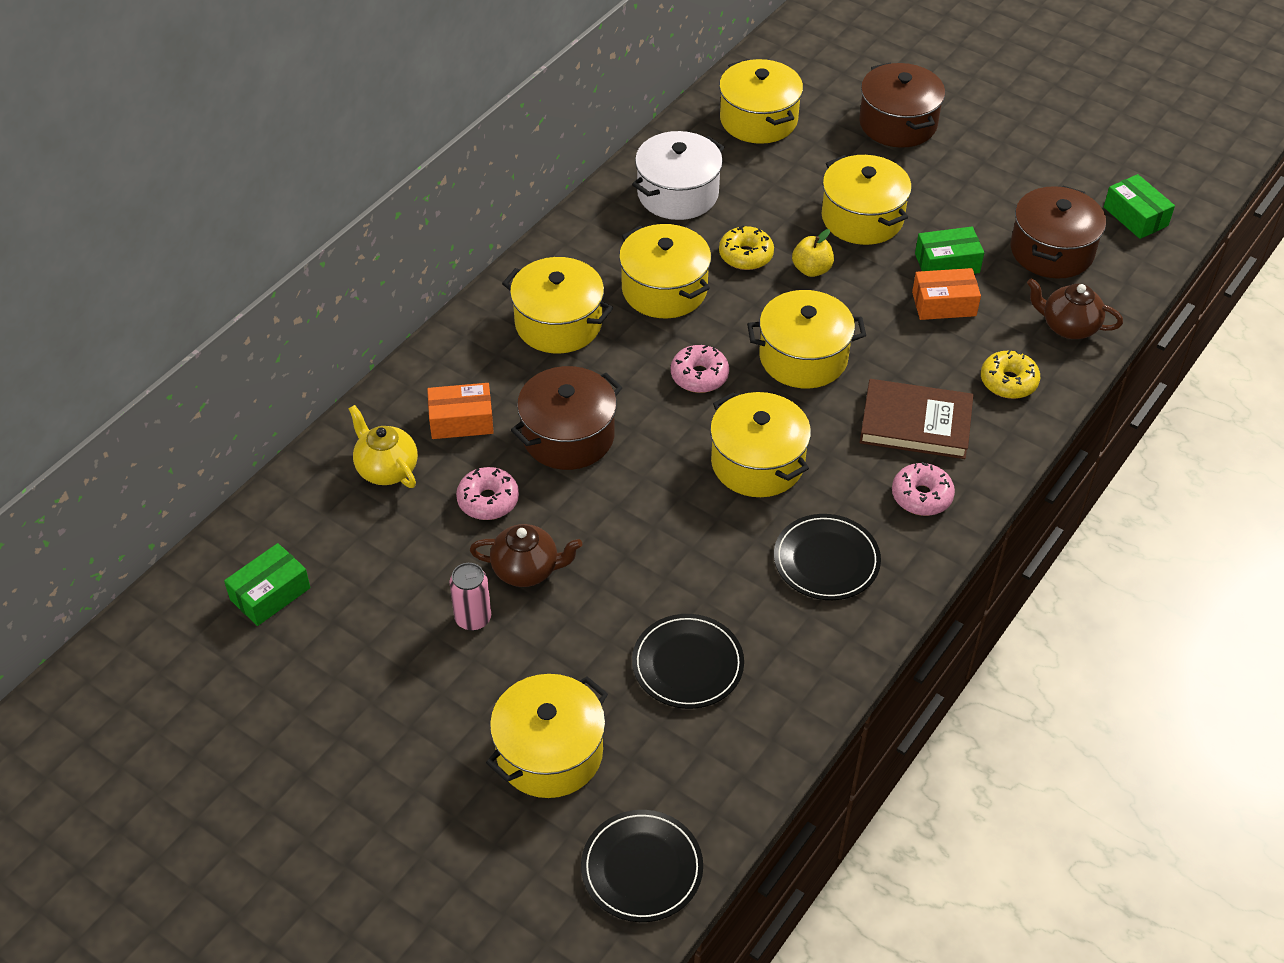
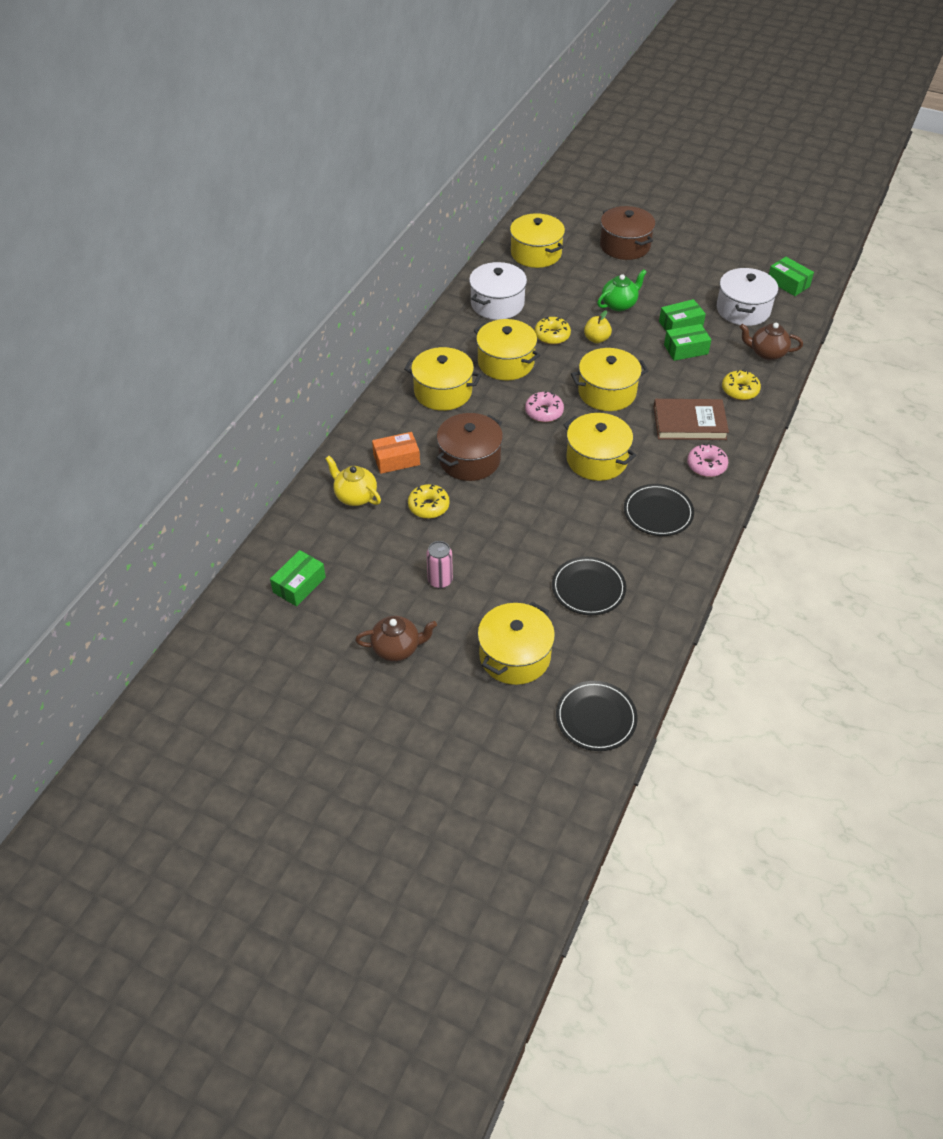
camera: 10 degrees left, 0 degrees up
(488, 500) = (428, 506): pink donut -> yellow donut
(527, 570) = (466, 545): brown teapot -> brown teapot (397, 648)
(862, 218) = (619, 304): yellow pot -> green teapot
(944, 304) = (686, 349): orange box -> green box
(1051, 251) = (743, 310): brown pot -> white pot

